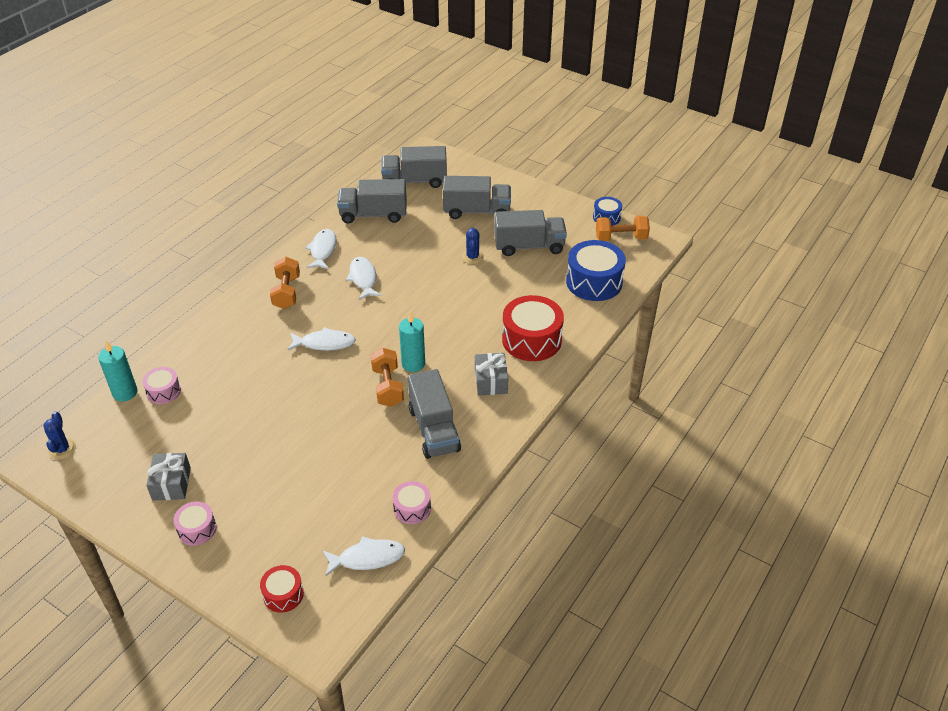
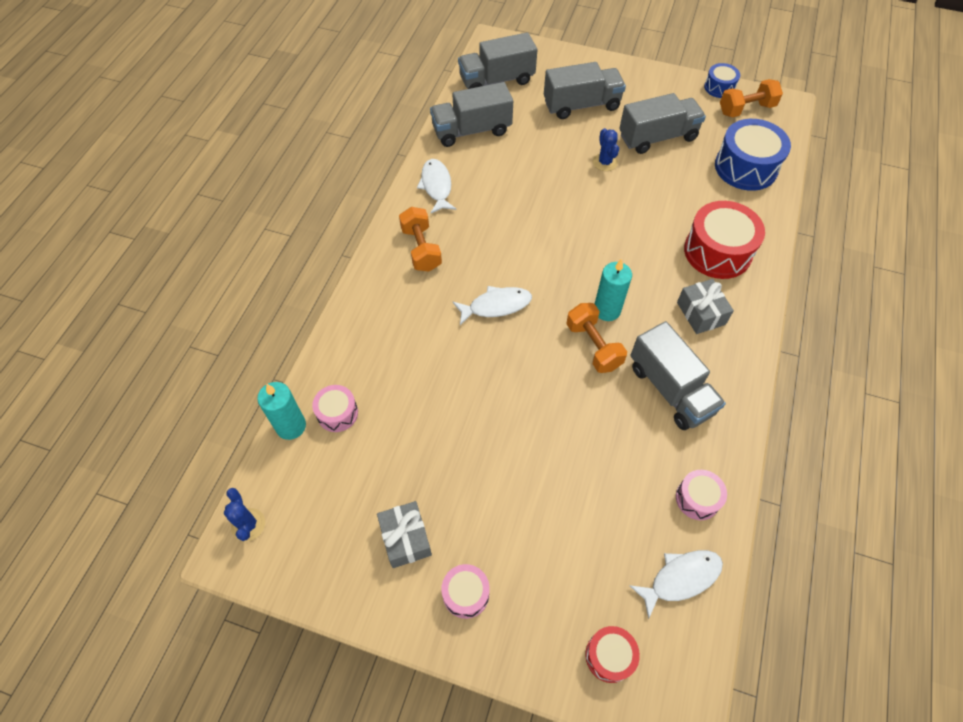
camera: 15 degrees left, 15 degrees up
(363, 278) = (499, 213): white fish -> none

